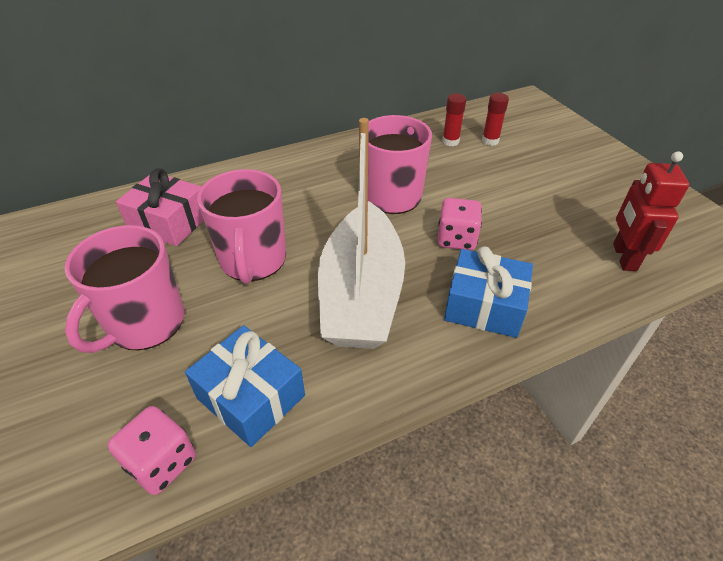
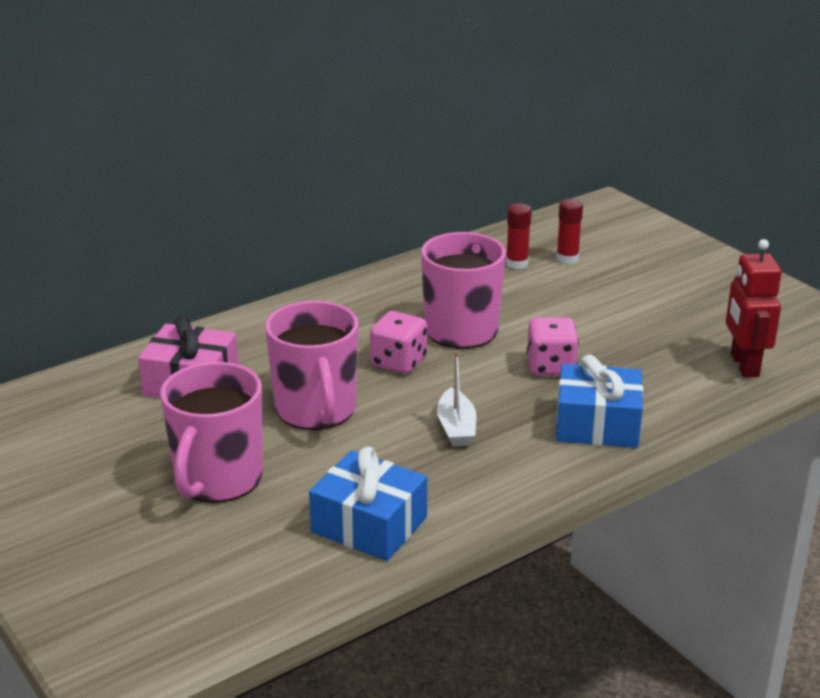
camera: 10 degrees left, 15 degrees down
(162, 462) = (300, 582): pink dice -> pink dice (398, 362)
(361, 293) = (456, 428): white boat -> white boat, size x0.40

